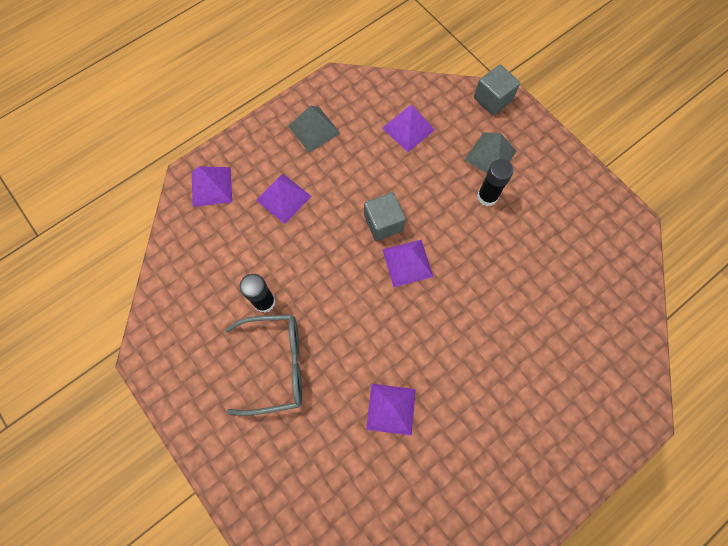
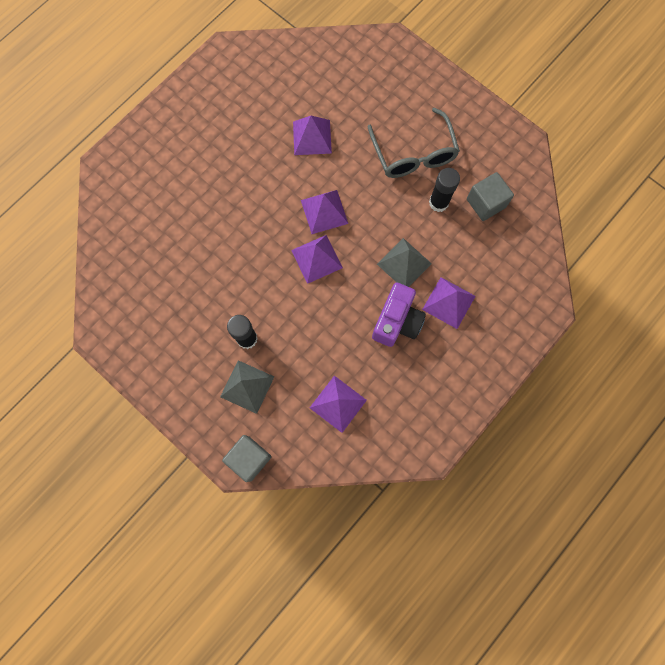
camera: 170 degrees right, 5 degrees up
(211, 186) = (523, 302): purple pyramid -> purple pyramid (324, 211)
(276, 365) = (413, 154): grey glasses -> grey glasses turned 90 degrees counterclockwise
(314, 129) = (438, 385): grey pyramid -> grey pyramid (404, 263)
(338, 189) = (397, 321): none -> purple camera
(383, 223) = (346, 293): grey cube -> grey cube (486, 203)

